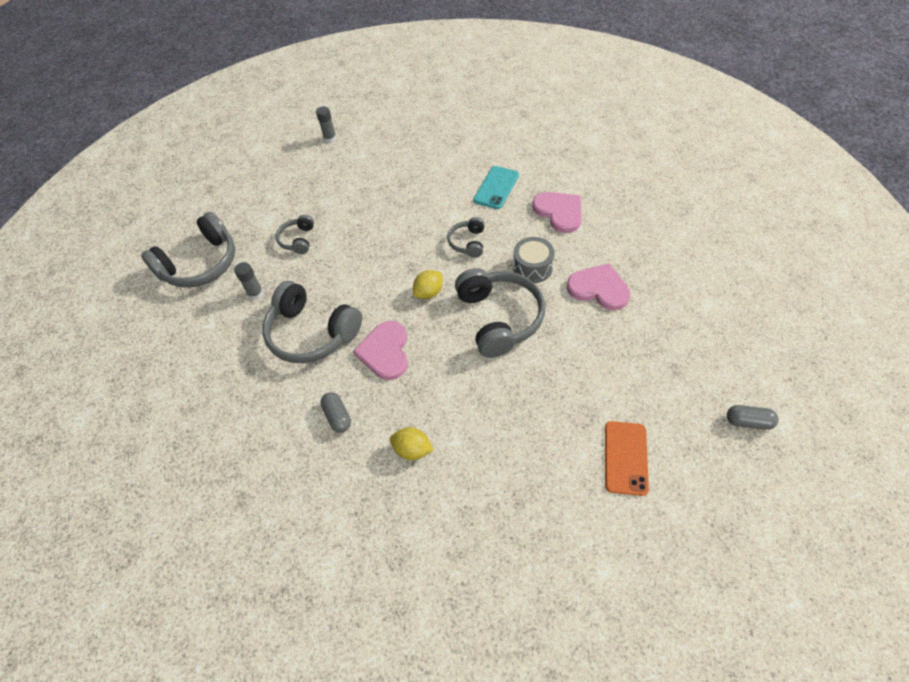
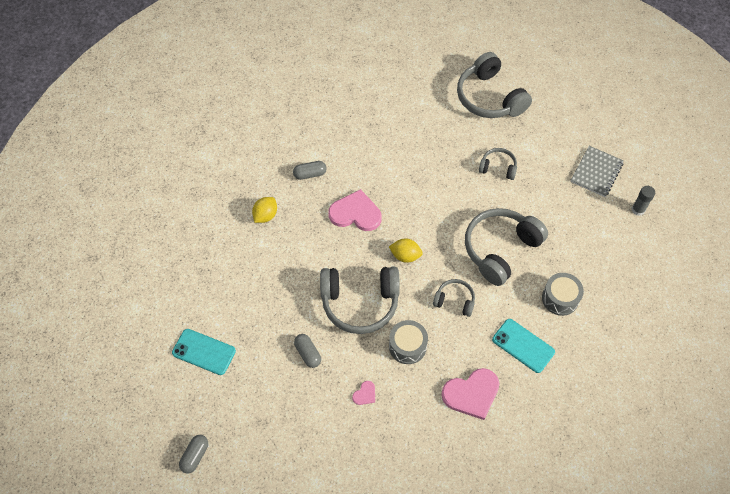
camera: 100 degrees right, 5 degrees up
(256, 294) = (444, 133): grey glue stick -> none
(292, 169) = (596, 172): none -> grey notebook
(311, 333) = (391, 166): grey headphones -> grey headphones (500, 249)
(428, 293) = (405, 256): yellow lemon -> yellow lemon turned 45 degrees counterclockwise
(439, 172) = (560, 298): none -> grey drum
(578, 349) = (308, 353): none -> grey capsule
(599, 288) = (365, 394): pink heart -> pink heart, size x0.46
(625, 458) = (204, 352): orange phone -> turquoise phone

